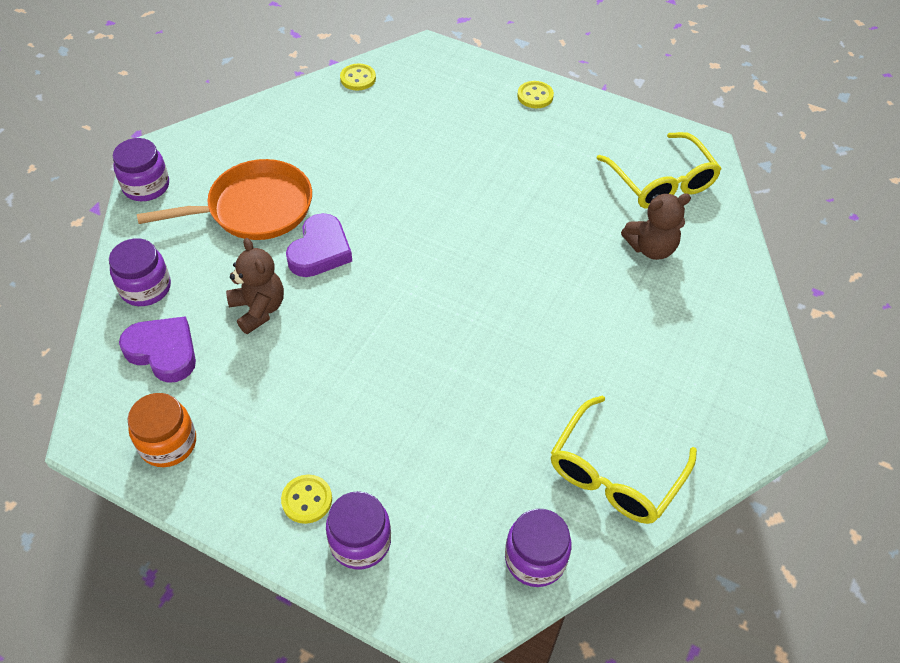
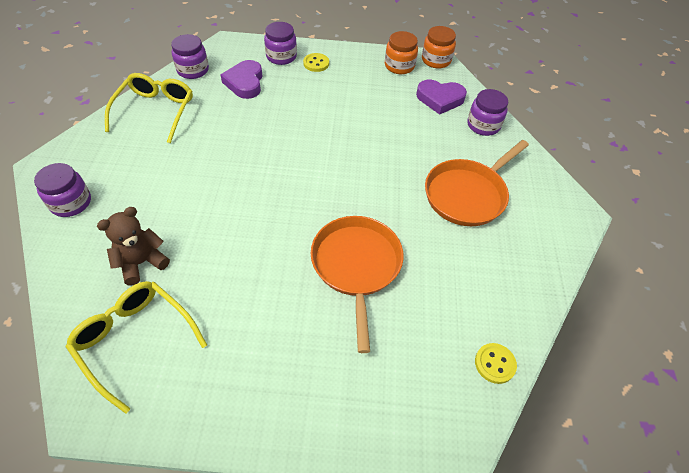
camera: 155 degrees right, 0 degrees up
(95, 435) = (436, 60): none -> orange jar
(146, 186) = (554, 186): purple jar -> purple jar (71, 203)
(258, 309) = (407, 133): brown teddy bear -> none
(320, 251) = (398, 179): purple heart -> purple heart (245, 83)
(428, 178) = (356, 266): none -> orange pan
(535, 96) = (297, 417): yellow button -> none

